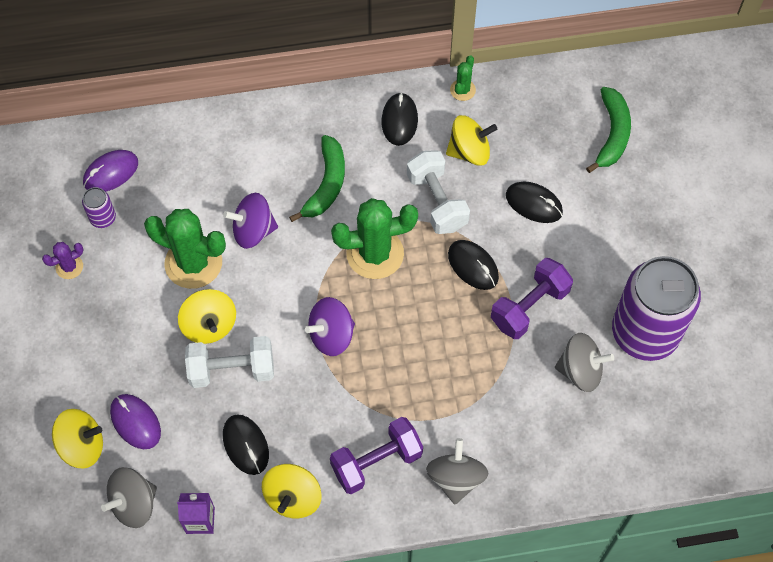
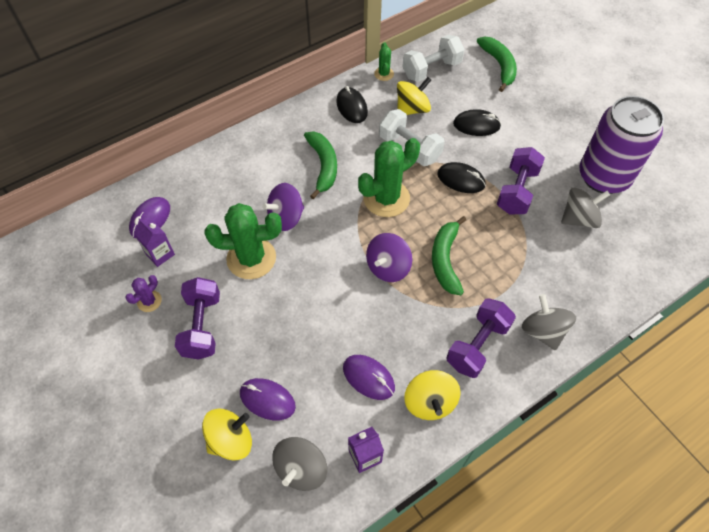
camera: 25 degrees left, 5 degrees down
(103, 218) = (160, 254): purple can -> purple carton
(108, 317) = (202, 326): none -> purple dumbbell
(209, 325) = (289, 298): yellow spinning top -> none
(232, 370) = (325, 324): white dumbbell -> white dumbbell (431, 69)
(246, 445) = (368, 378): black mouse -> purple mouse
(398, 354) = (445, 260): none -> green banana

